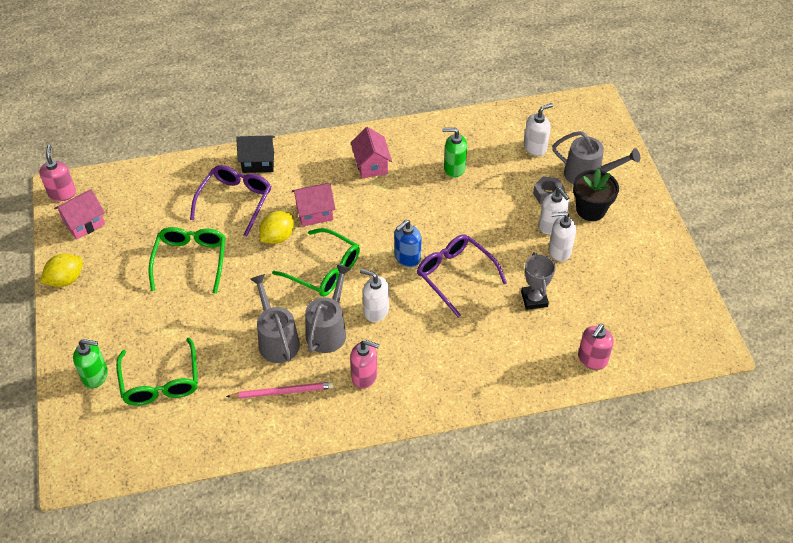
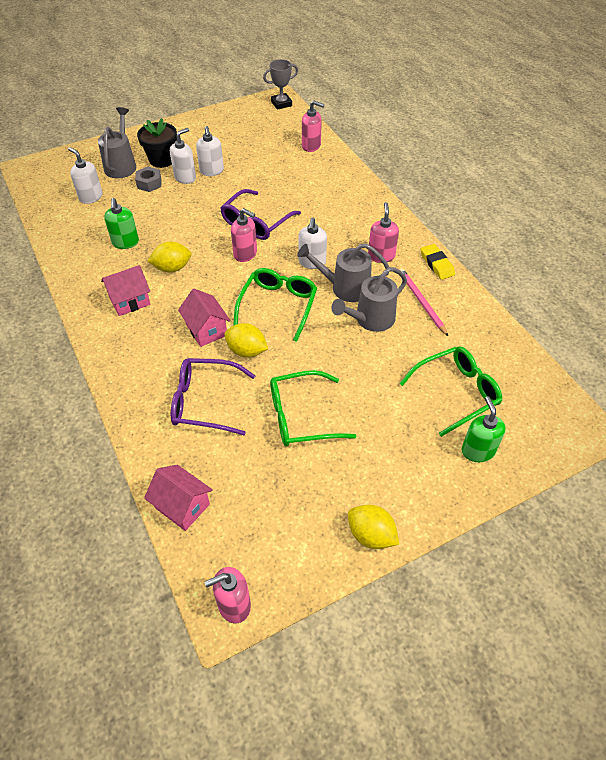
camera: 105 degrees left, 0 degrees up
(84, 223) = (279, 552): pink house -> pink house (182, 506)
(258, 162) = (140, 397): black house -> none
(333, 426) = (437, 264): none -> yellow eraser
(405, 199) = (172, 268): none -> yellow lemon
(407, 258) = (245, 254): blue soap dispenser -> pink soap dispenser
(534, 299) = (266, 178): grey trophy -> grey trophy (281, 103)

